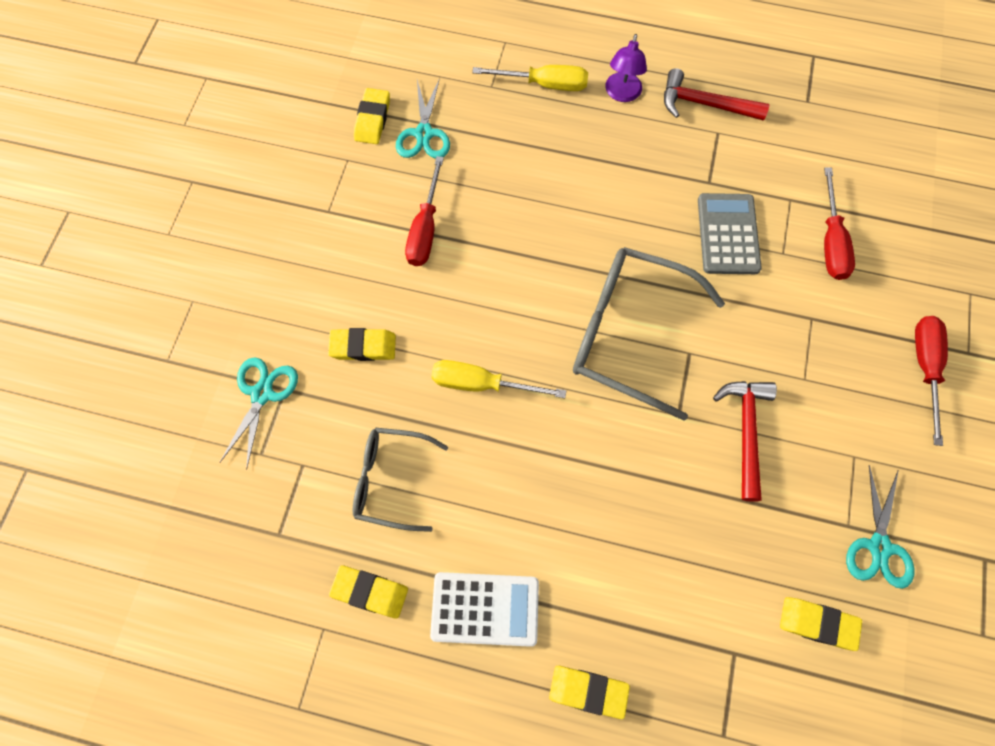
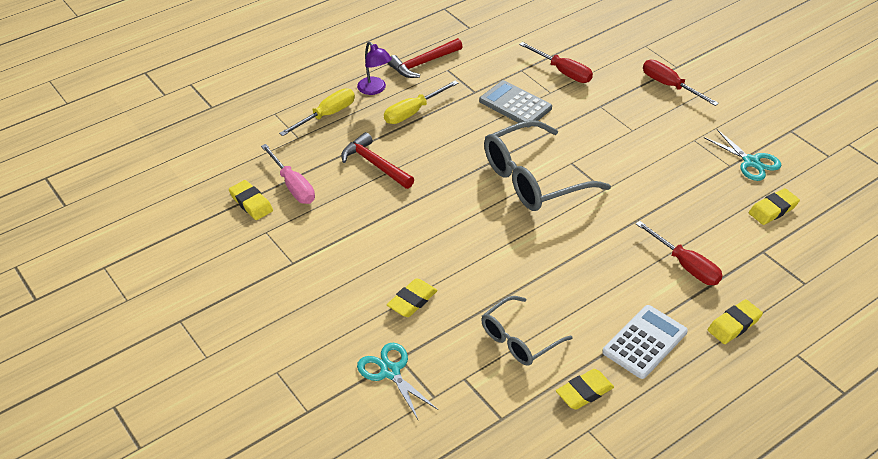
camera: 50 degrees left, 25 degrees down
(424, 134) = (293, 186): turquoise scissors -> pink screwdriver
(425, 229) = (362, 224): red screwdriver -> red screwdriver (685, 265)
(481, 384) = (498, 260): yellow screwdriver -> yellow screwdriver (413, 112)
(745, 432) = (640, 170): red hammer -> red hammer (375, 164)

